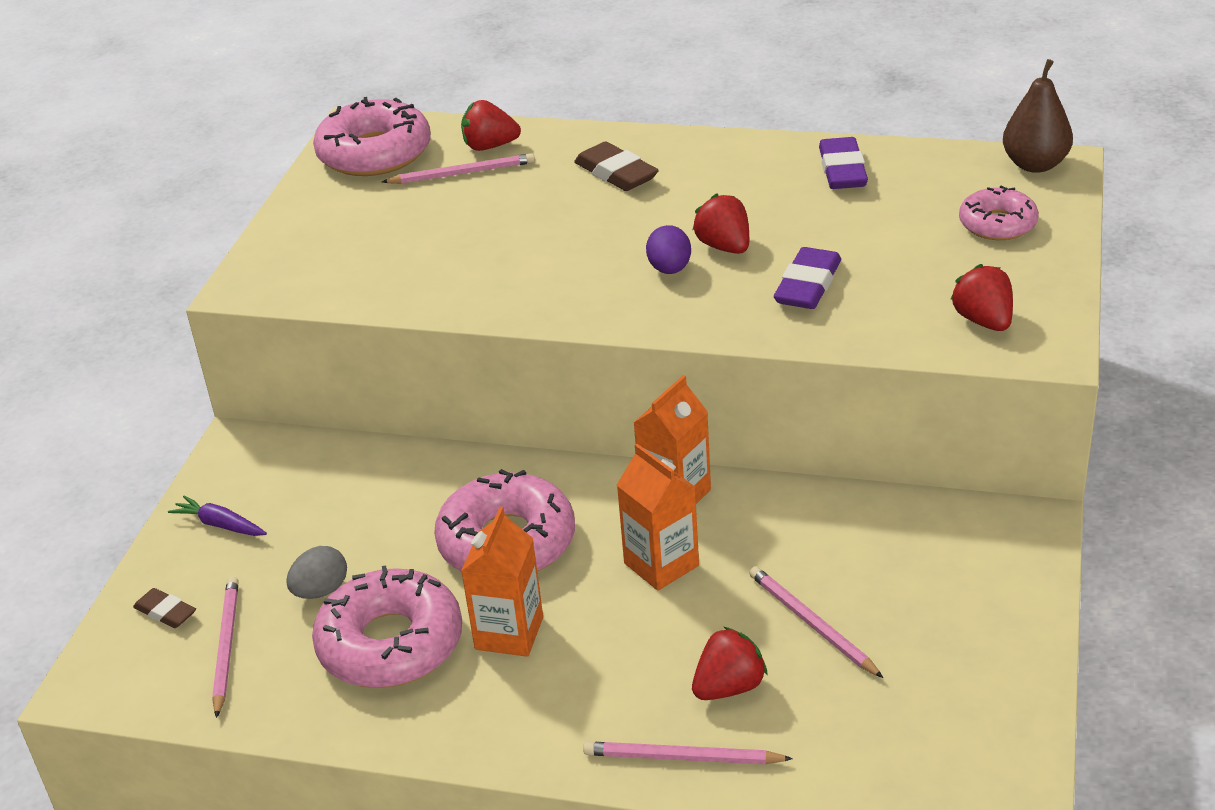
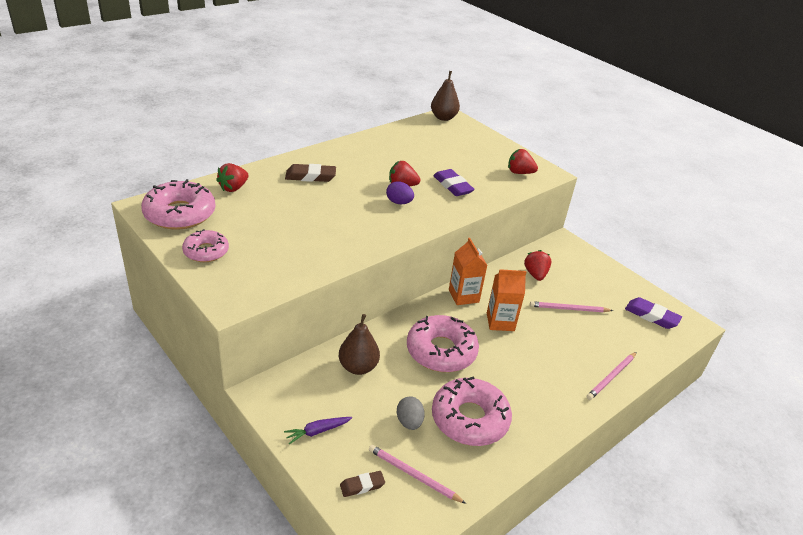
camera: 60 degrees left, 0 degrees up
(377, 488) = (358, 367): none -> brown pear
(462, 173) = (242, 204): pink pencil -> none
(509, 633) = (499, 381): orange carton -> none
(729, 687) = (584, 345): red strawberry -> red strawberry (535, 274)
(842, 170) = (390, 142): purple eraser -> purple eraser (651, 316)
(997, 224) = (468, 141): pink donut -> pink donut (206, 251)

